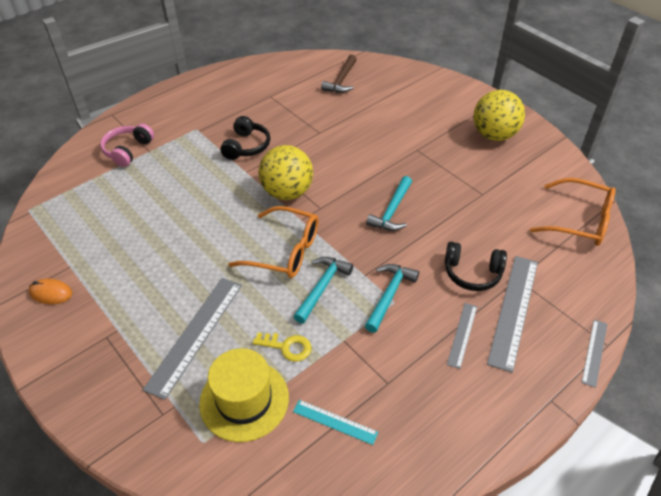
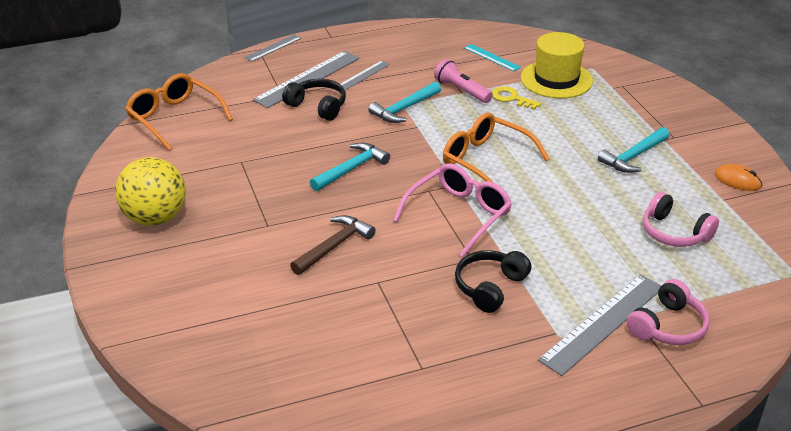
camera: 160 degrees left, 10 degrees down
(117, 221) = (674, 232): none -> pink headphones
(195, 334) = (590, 121): grey ruler -> grey ruler (603, 323)
(287, 192) = (459, 215): yellow ball -> pink glasses
(322, 287) = (462, 127): turquoise hammer -> turquoise hammer (633, 157)
(341, 80) = (287, 366): brown hammer -> brown hammer (334, 246)
(345, 343) = (462, 91): none -> pink flashlight

